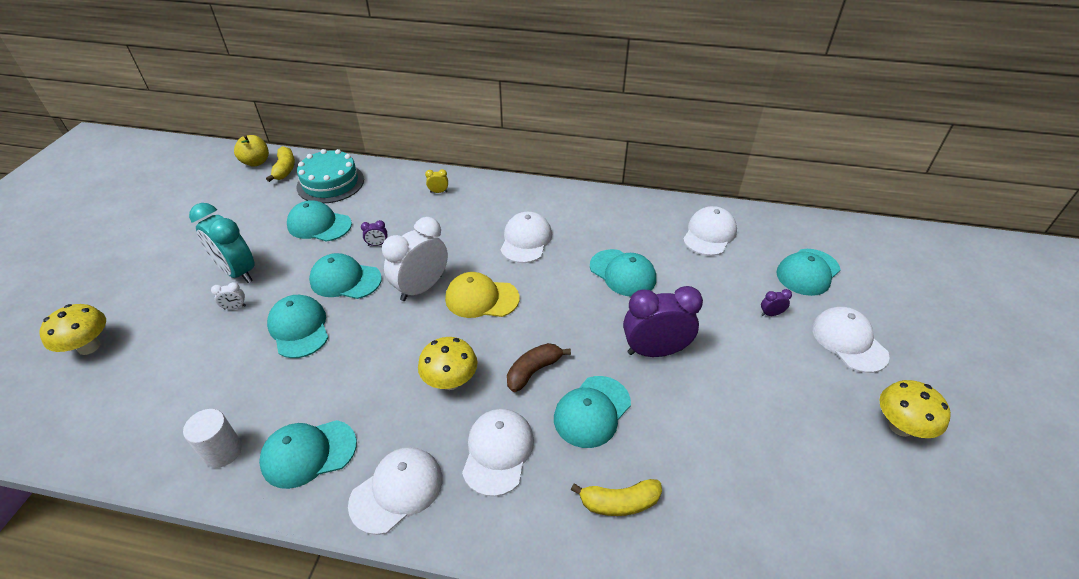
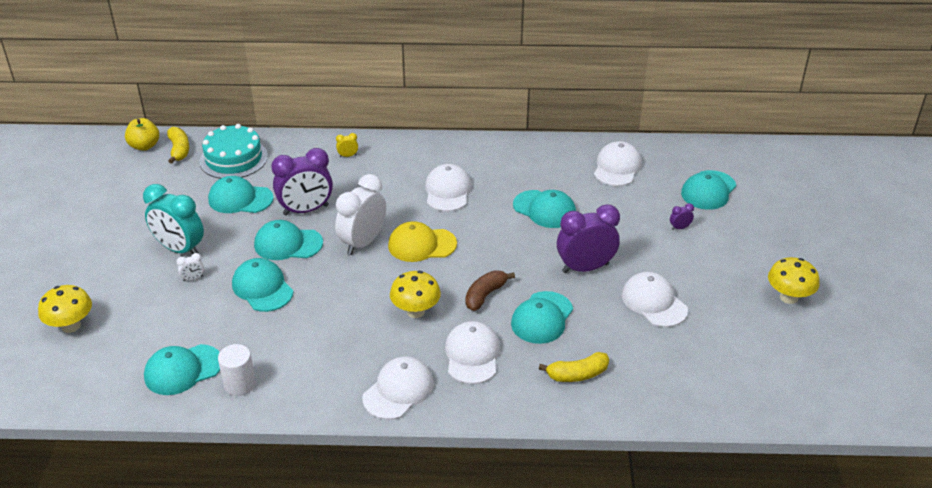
camera: 10 degrees left, 5 degrees down
(308, 453) = (314, 376): turquoise cap -> turquoise cap (183, 370)
(377, 244) = (306, 210): purple clock -> purple clock, size x2.48
(848, 341) = (746, 241): white cap -> white cap (654, 302)

